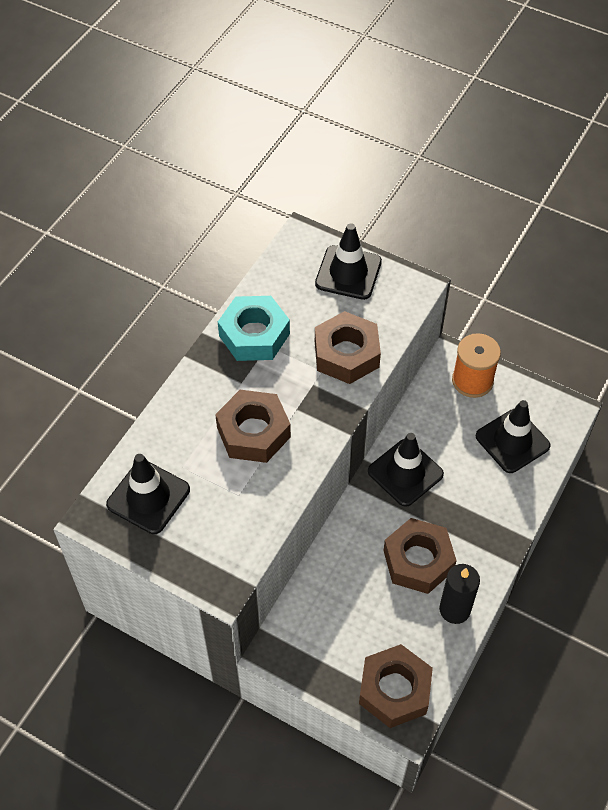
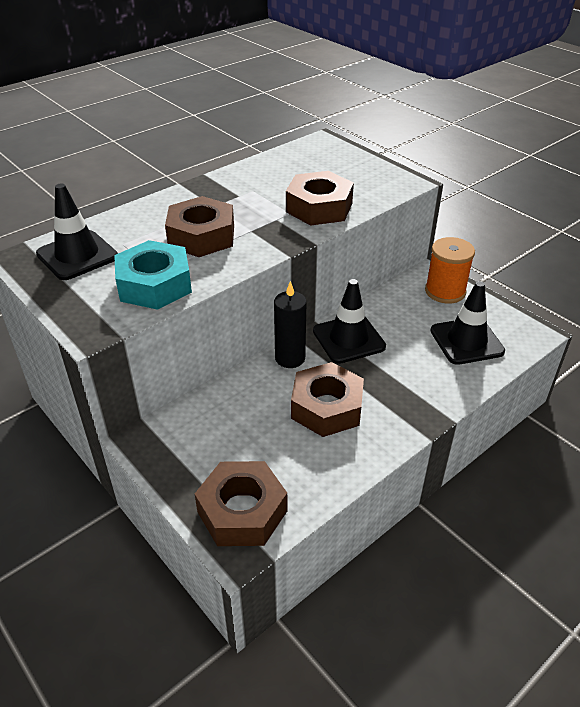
camera: 20 degrees right, 15 degrees down
(254, 335) = (245, 182): turquoise nut -> turquoise nut (154, 285)
(348, 273) = (351, 164): black traffic cone -> none
(454, 609) = (344, 458): black candle -> black candle (290, 358)

